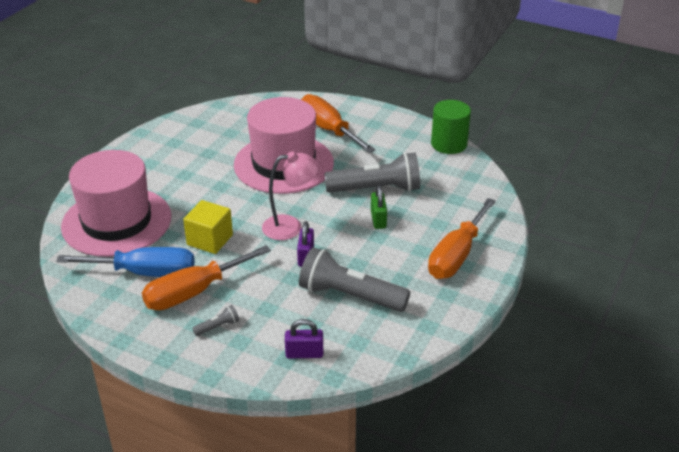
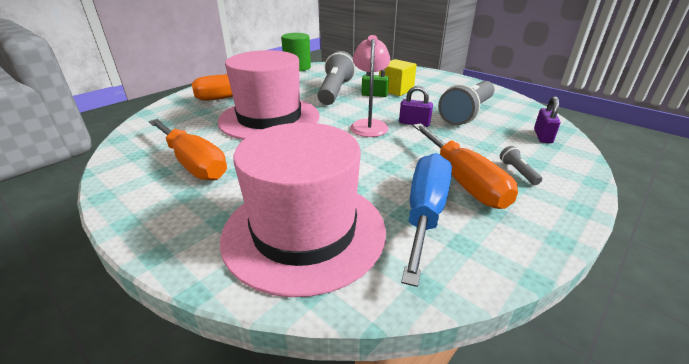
camera: 75 degrees left, 5 degrees down
(210, 240) = (374, 165): yellow cube -> yellow cube (396, 90)
(456, 255) = (424, 80): orange screwdriver -> orange screwdriver (193, 163)

